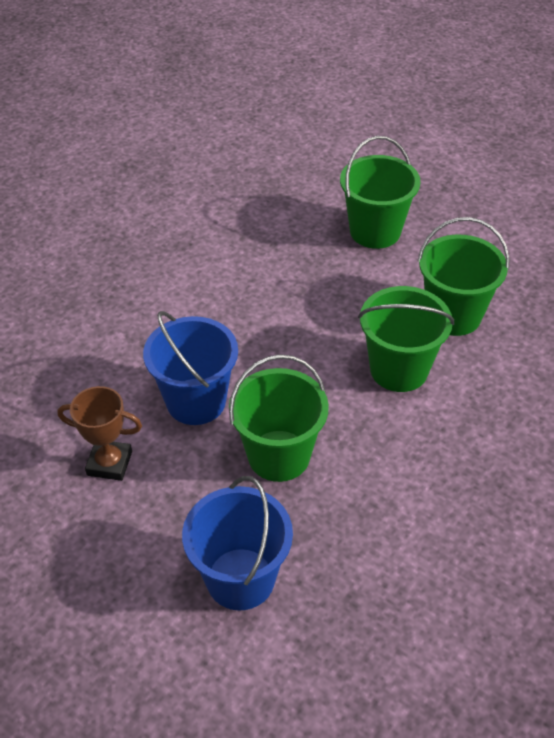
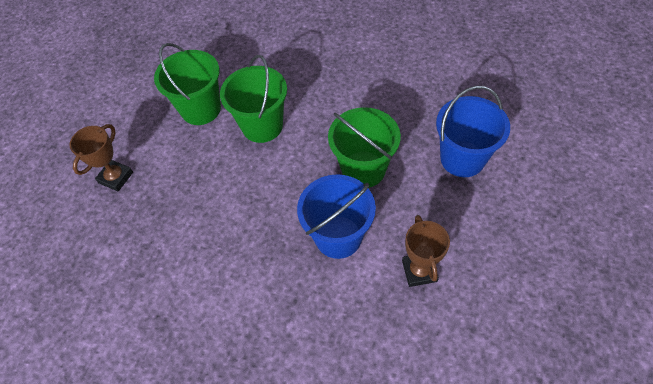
camera: 105 degrees left, 10 degrees up
(375, 231) = (116, 177): green bucket -> brown trophy

